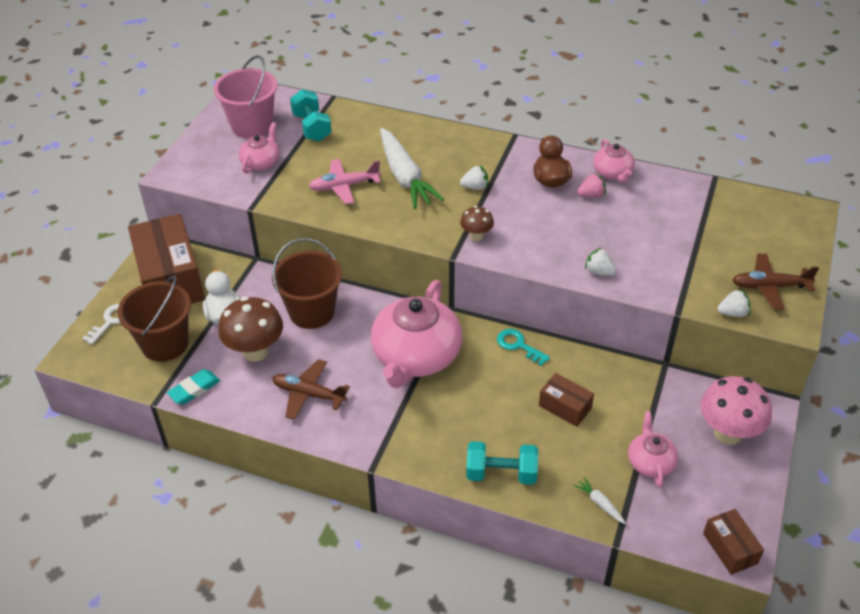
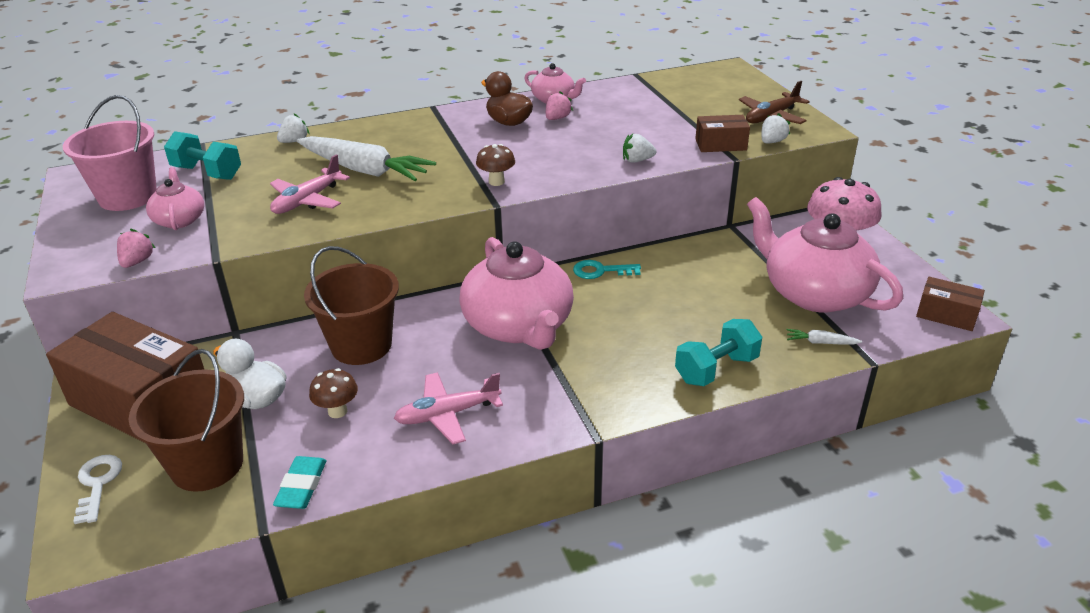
camera: 40 degrees left, 10 degrees down
(211, 186) = (137, 262): none -> pink strawberry
(255, 352) = (337, 411): brown mushroom -> brown mushroom, size x0.54
(308, 394) = (447, 414): brown plane -> pink plane
(475, 187) = (446, 151): white strawberry -> white strawberry (294, 141)
(565, 407) = (699, 293): brown box -> brown box (720, 145)
(650, 462) = (814, 293): pink teapot -> pink teapot, size x2.03

